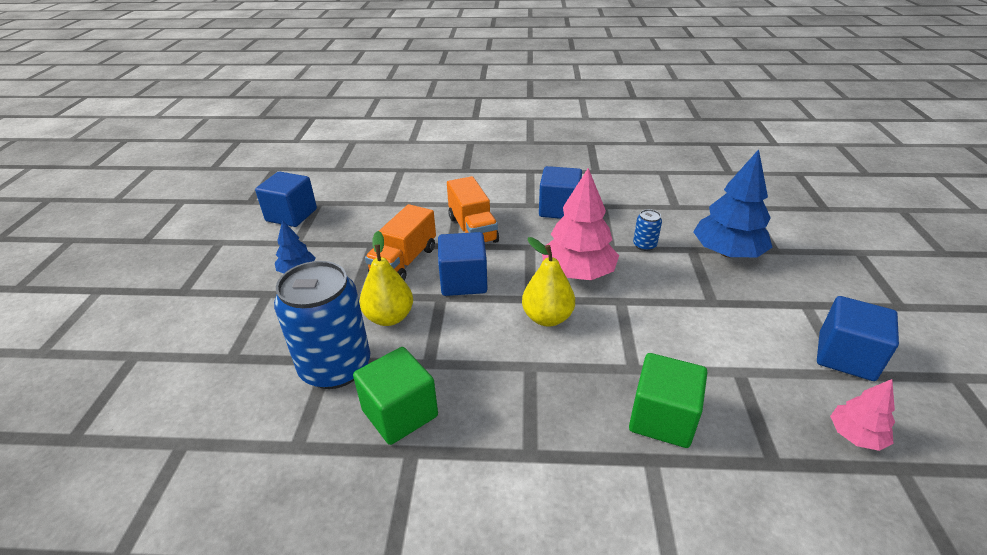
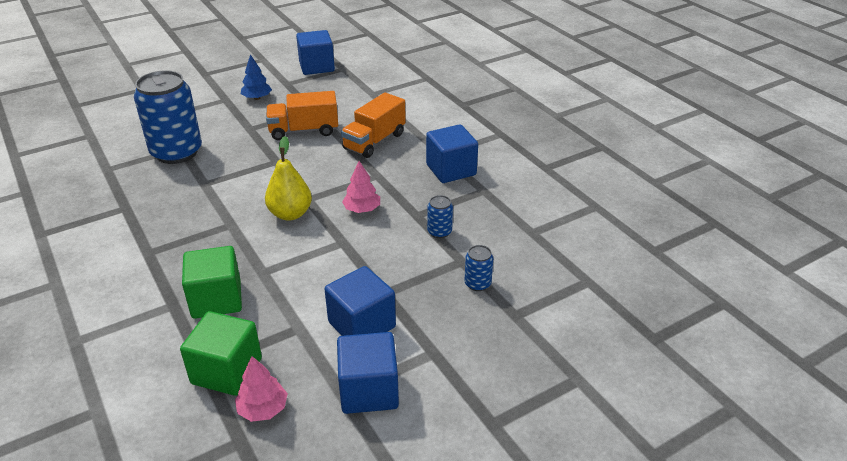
camera: 55 degrees right, 0 degrees up
(389, 317) = (237, 151): yellow pear -> none
(400, 413) = (152, 191): green cube -> green cube (227, 371)
(463, 281) = (302, 163): blue cube -> blue cube (362, 325)
(577, 273) = (362, 209): pink tree -> pink tree, size x0.53
(727, 252) = (477, 284): blue tree -> blue can

